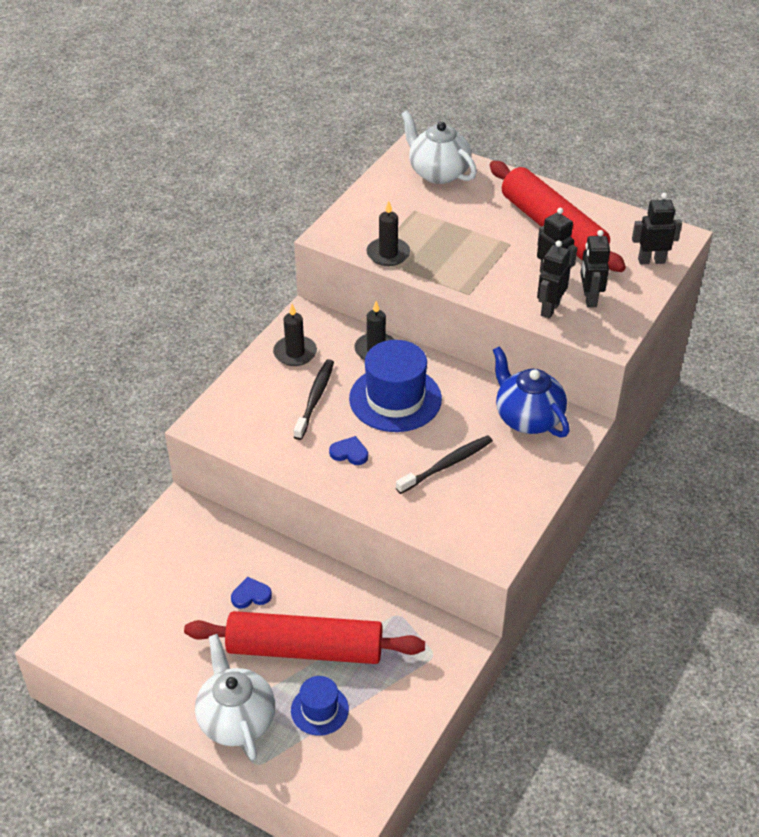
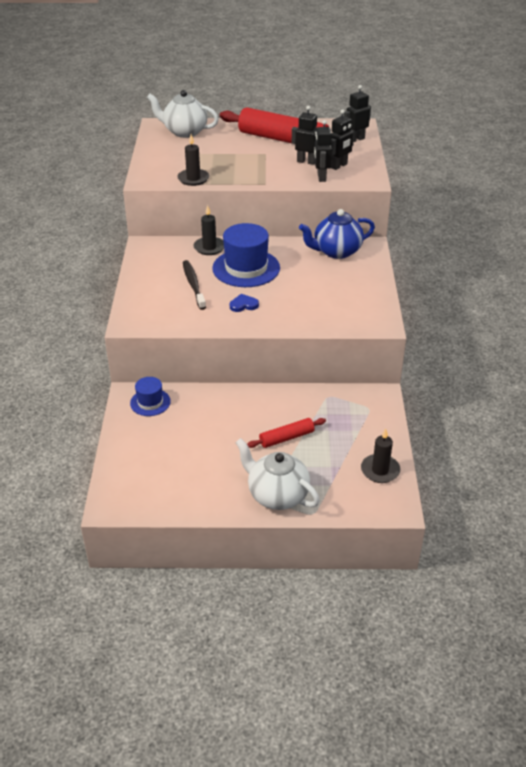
camera: 30 degrees left, 5 degrees down
(251, 595) = (224, 423): blue heart -> none
(295, 353) = (156, 265): black candle -> black candle (380, 470)
(305, 649) = (286, 438): red rolling pin -> red rolling pin, size x0.48
(319, 710) = (326, 466): blue hat -> blue hat (150, 402)
(447, 465) = (311, 290): black toothbrush -> none
(527, 418) = (336, 251): blue teapot -> blue teapot turned 45 degrees counterclockwise
(589, 299) = (339, 166): black robot -> black robot turned 105 degrees counterclockwise

